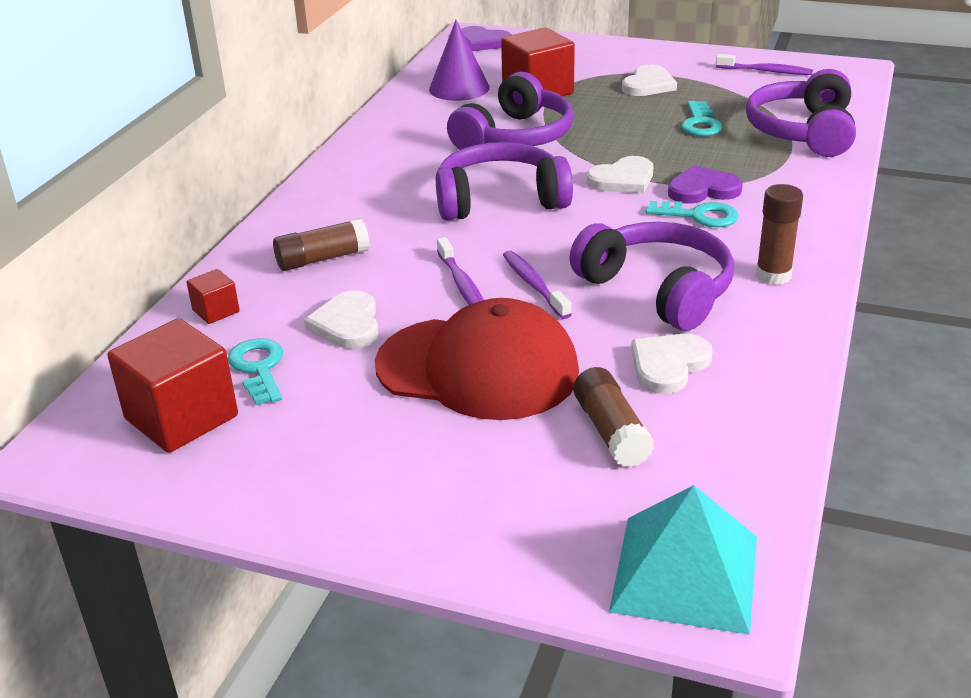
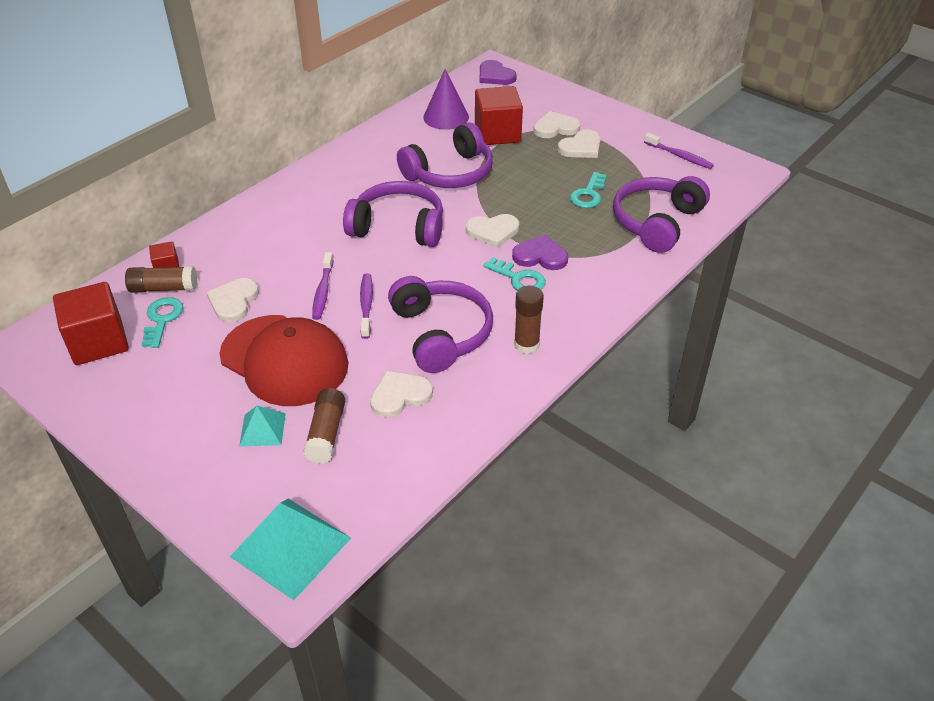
camera: 20 degrees right, 10 degrees up
(322, 259) = (255, 245): brown glue stick -> brown glue stick (163, 288)
(518, 451) = (262, 429): none -> turquoise pyramid
(601, 74) = (555, 128): none -> white heart

